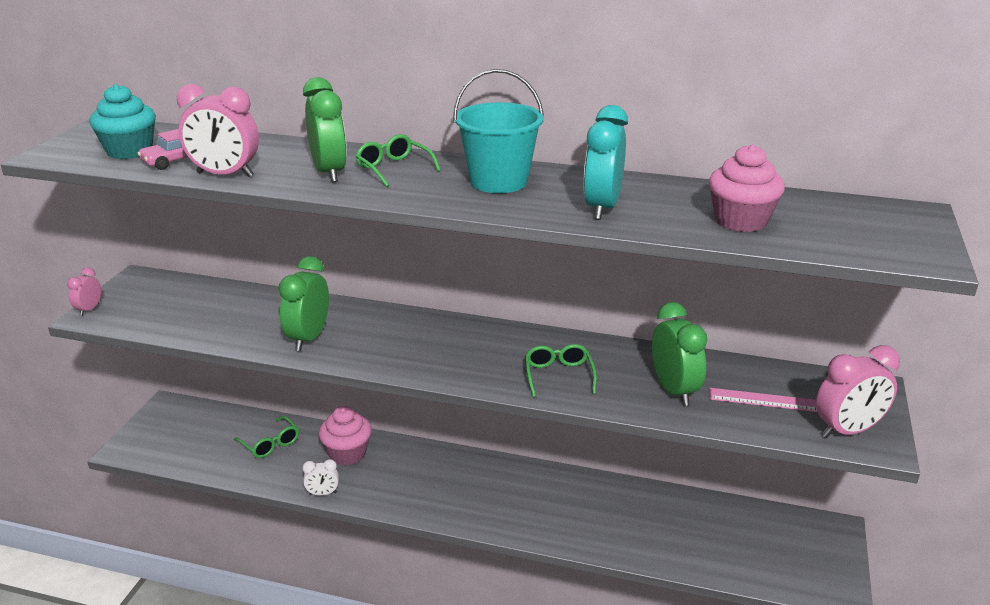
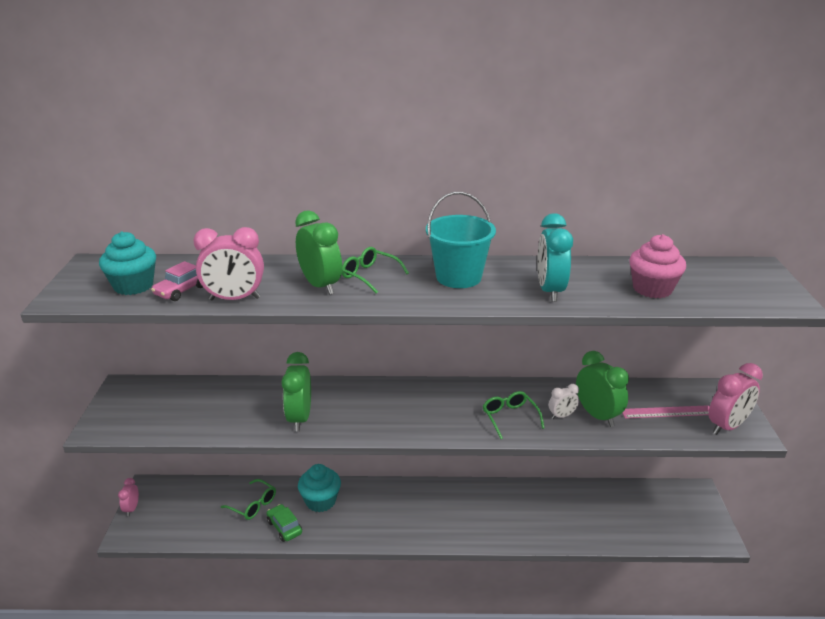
camera: 15 degrees left, 0 degrees up
(89, 309) = (93, 423): pink clock -> pink clock (132, 508)
(294, 474) = (284, 527): none -> green car
(323, 493) = (315, 539): white clock -> white clock (562, 416)
(347, 453) = (320, 501): pink cupcake -> turquoise cupcake

